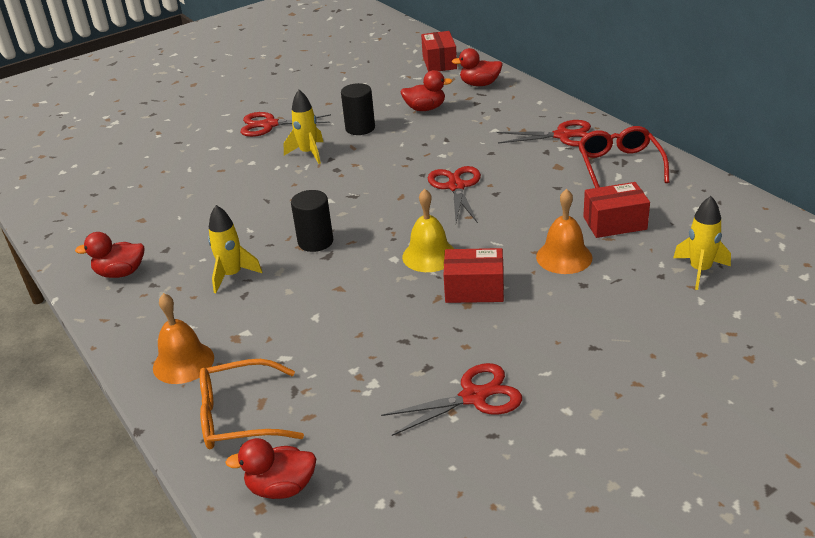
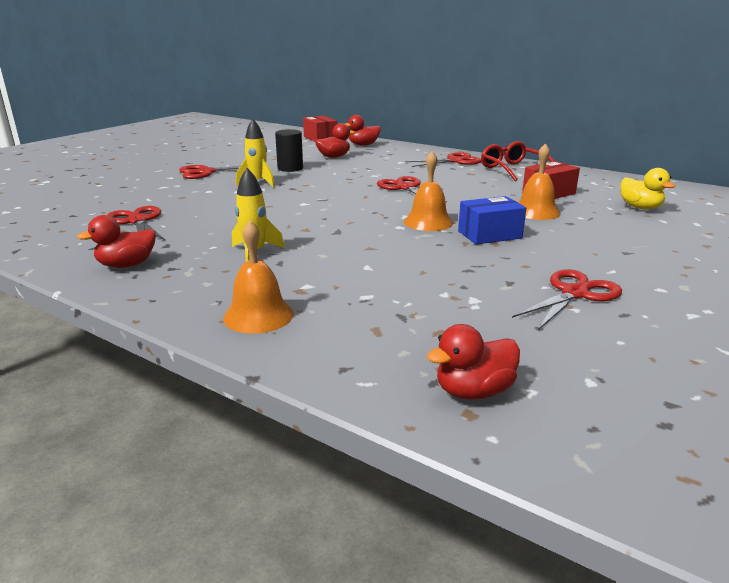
camera: 25 degrees left, 10 degrees down
(161, 206) = (137, 221): none -> red scissors
(238, 417) = (362, 345): orange glasses -> none
(315, 242) = (317, 225): black cylinder -> none
(429, 255) = (428, 222): yellow bell -> orange bell
(474, 289) = (489, 235): red box -> blue box
(700, 270) = (640, 207): yellow rocket -> yellow duck

